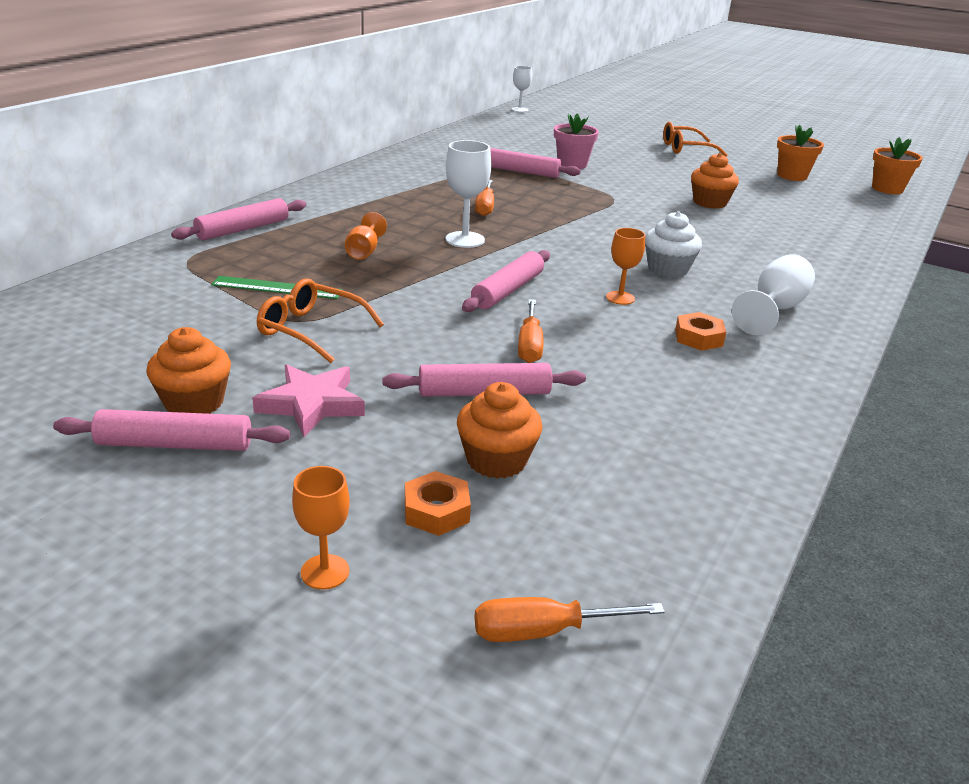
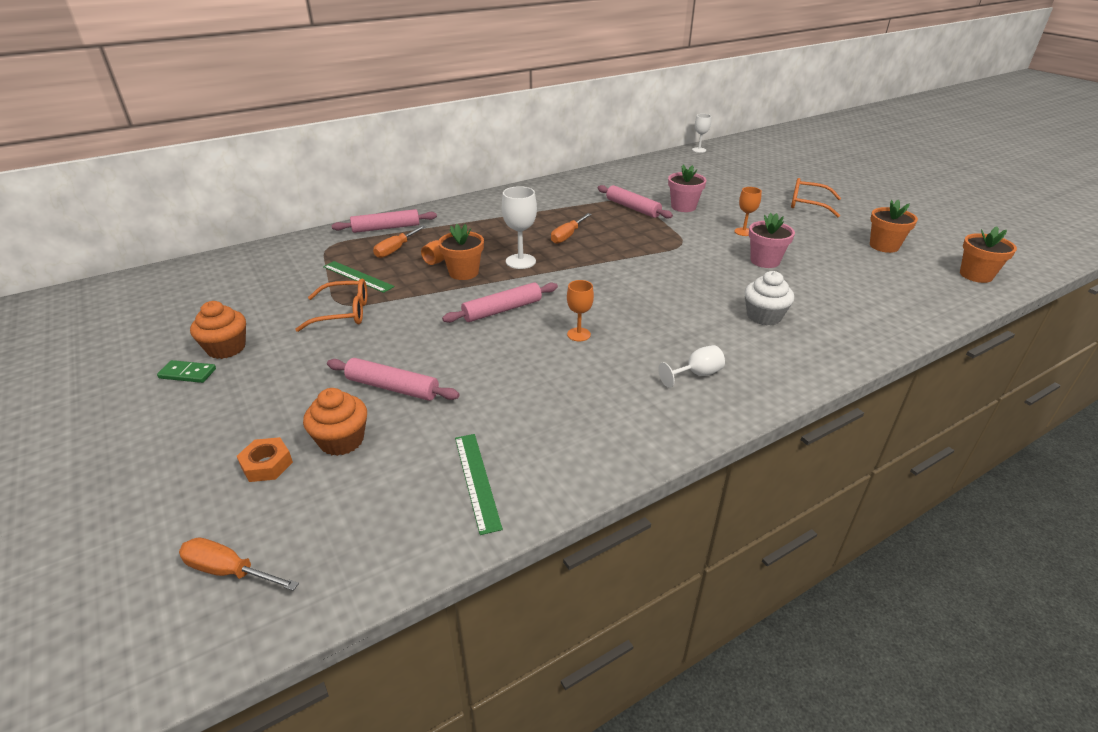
camera: 30 degrees right, 5 degrees up
(175, 444) = (187, 373): pink rolling pin -> green domino
(311, 330) = (343, 313): orange glasses -> orange glasses turned 120 degrees clockwise
(312, 404) = (284, 367): pink star -> none
(325, 572) = (167, 482): orange goblet -> orange goblet (743, 232)
(412, 261) = (463, 272): none -> orange flower pot
(529, 345) = (465, 358): orange screwdriver -> orange screwdriver (396, 249)
(668, 269) = (649, 317): white cupcake -> white cupcake (764, 316)
(696, 454) = (477, 480): none -> green ruler
(698, 338) = (599, 384): orange nut -> none
(709, 202) = (765, 261): orange cupcake -> pink flower pot
(774, 310) = (696, 374): white goblet -> white goblet, size x0.65

